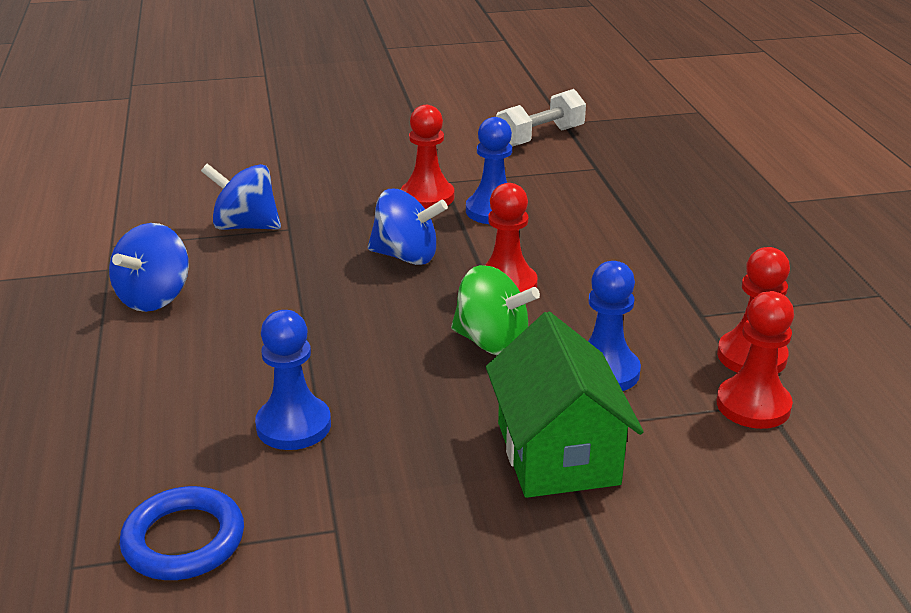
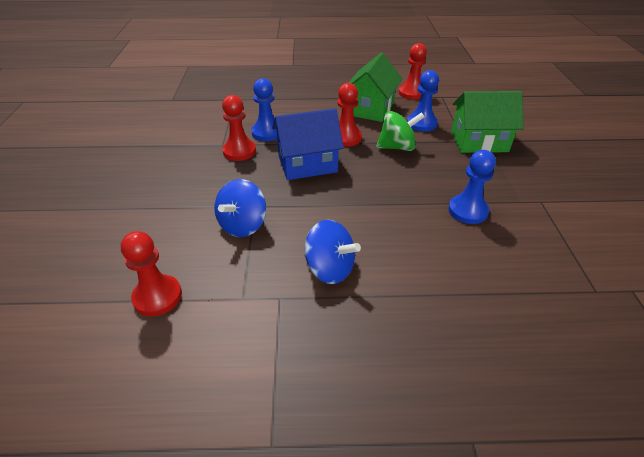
camera: 80 degrees left, 10 degrees up
(184, 540) = (563, 249): blue ring -> none
(406, 256) = (307, 164): blue spinning top -> blue house
(491, 342) = (397, 147): green spinning top -> green spinning top turned 45 degrees clockwise
(540, 137) = (185, 109): white dumbbell -> none
(638, 305) = (370, 109): none -> green house
(753, 405) = (444, 98): red pawn -> red pawn (157, 297)

